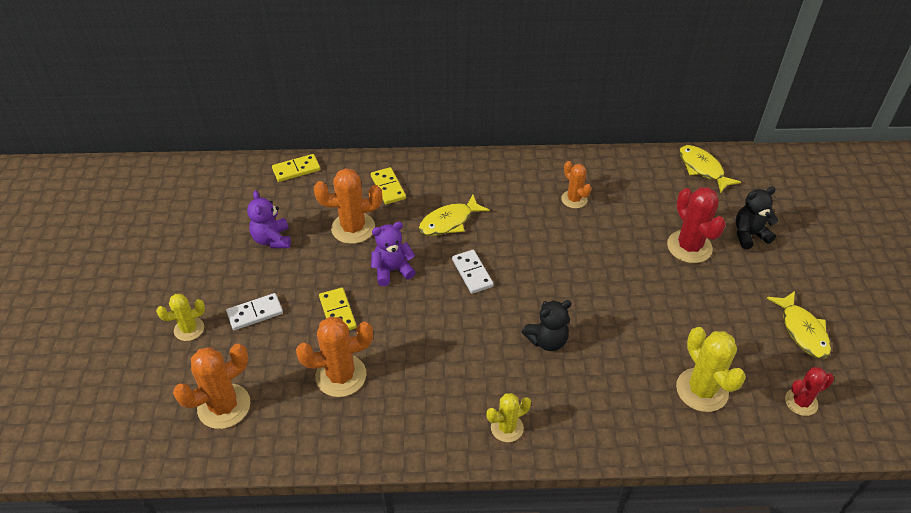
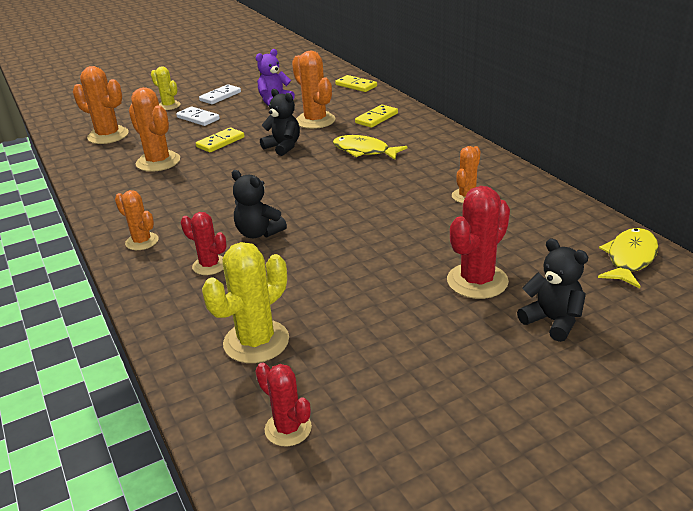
camera: 65 degrees right, 15 degrees down
(392, 270) = (283, 147): purple teddy bear -> black teddy bear
(472, 273) = (312, 177): white domino -> white domino (220, 96)
(507, 428) = (142, 241): yellow cactus -> orange cactus
(579, 388) = (209, 265): none -> red cactus
(802, 331) = (418, 405): yellow fish -> none

